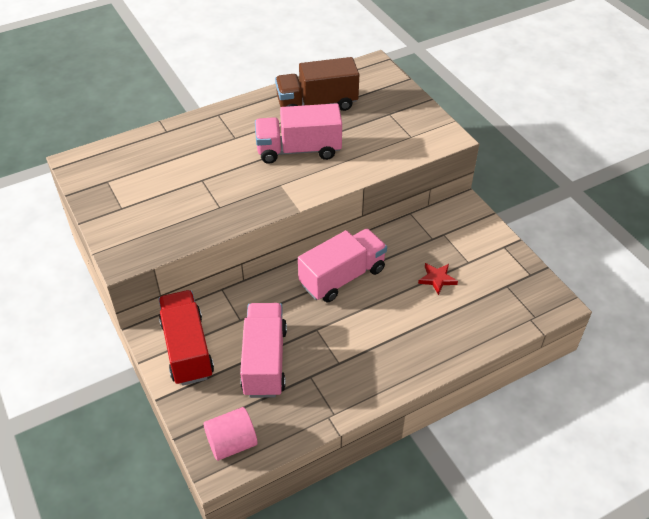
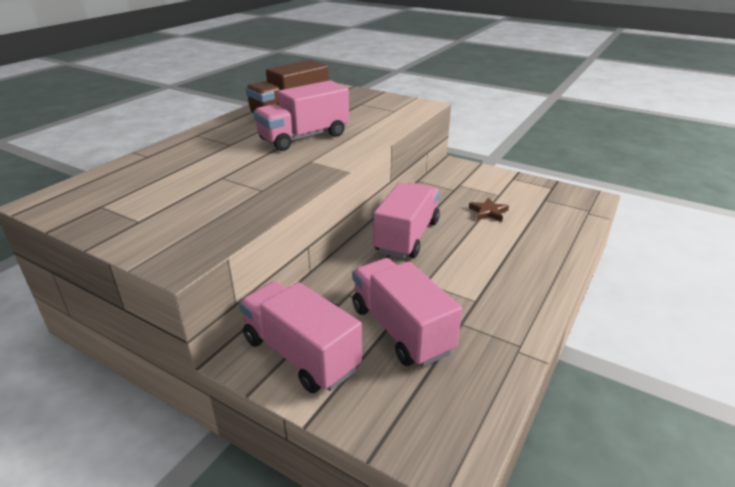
camera: 30 degrees left, 15 degrees down
(187, 349) = (300, 354): red truck -> pink truck
(232, 443) = (444, 428): pink cylinder -> none
(437, 279) = (488, 212): red star -> brown star

